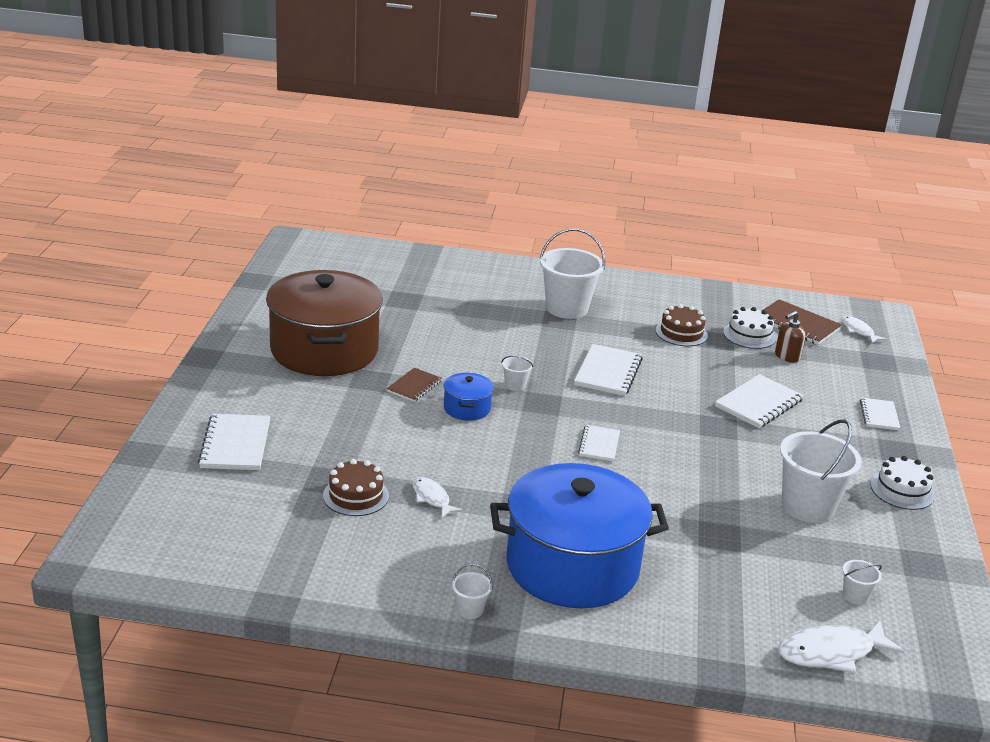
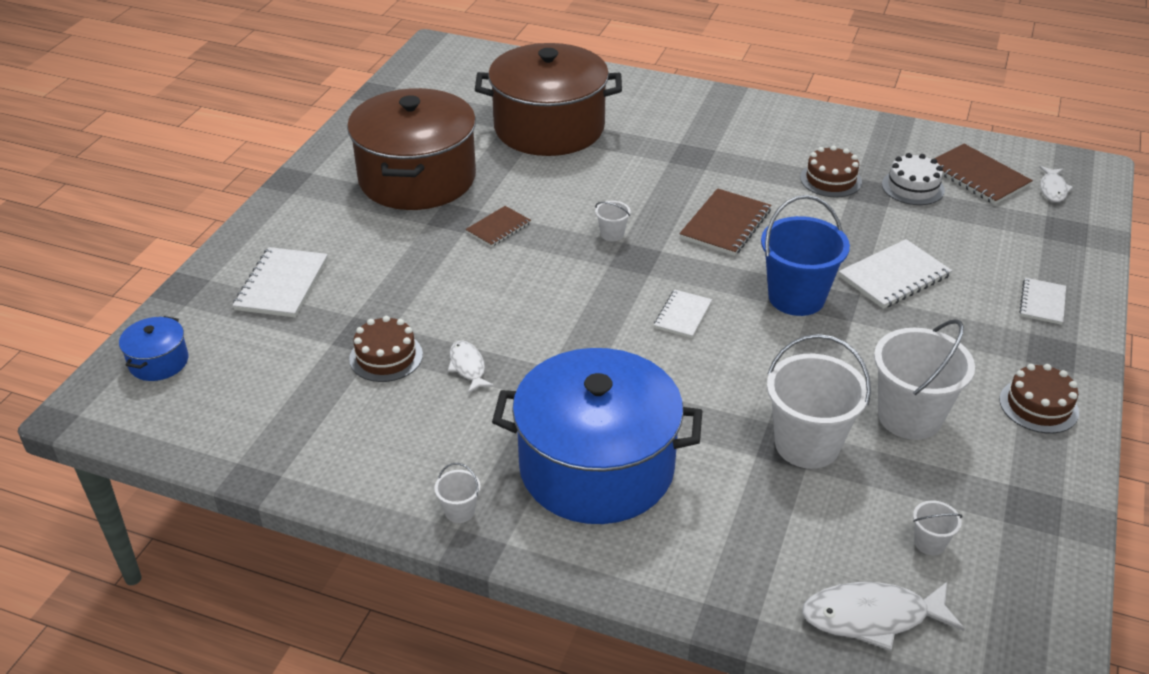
camera: 15 degrees right, 10 degrees up
(426, 303) = (549, 128): none -> brown pot
(467, 408) = (547, 259): blue pot -> blue pot (158, 362)
(567, 308) = (705, 142): white bucket -> white bucket (807, 444)
(608, 372) = (725, 224): white notebook -> brown notebook
(687, 424) = (796, 297): none -> blue bucket
(787, 356) = (950, 217): brown soap dispenser -> none
(858, 331) = (1053, 189): white fish -> white fish turned 150 degrees counterclockwise
(902, 490) = (1038, 406): white cake -> brown cake

